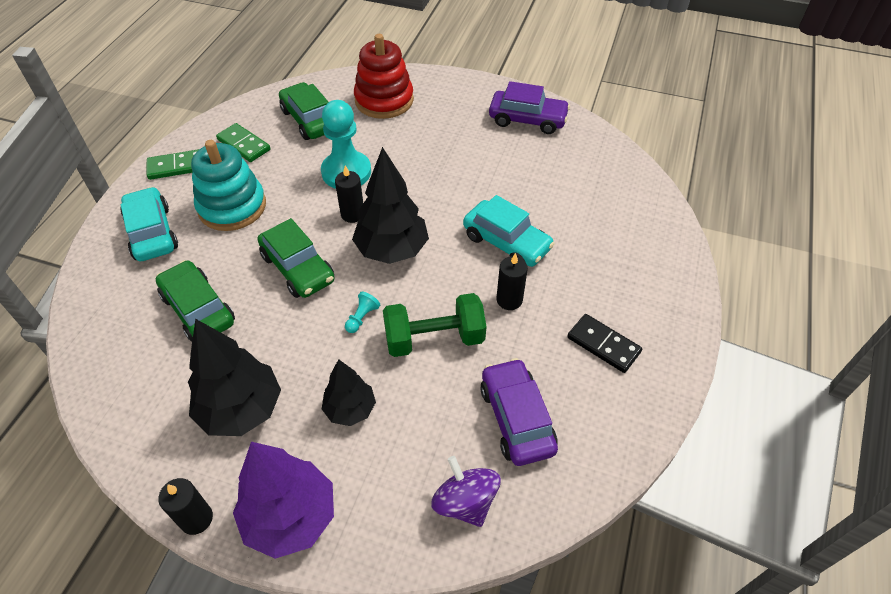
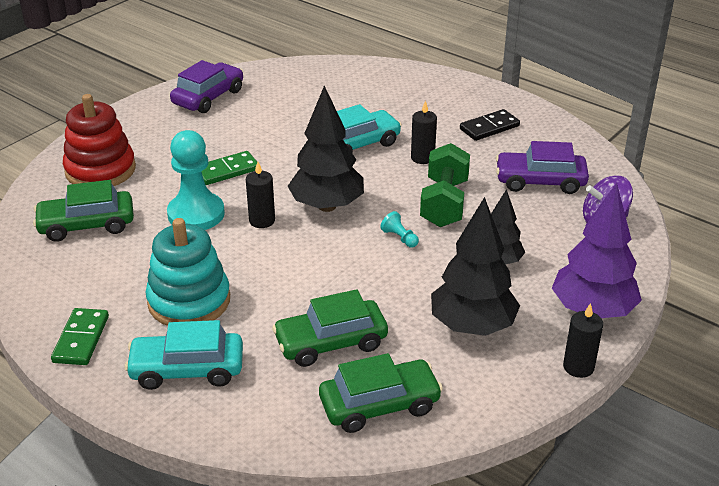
camera: 70 degrees left, 15 degrees down
(243, 145) = (87, 280): green domino -> green domino (227, 171)
(298, 268) = (314, 267): green car -> green car (379, 405)

